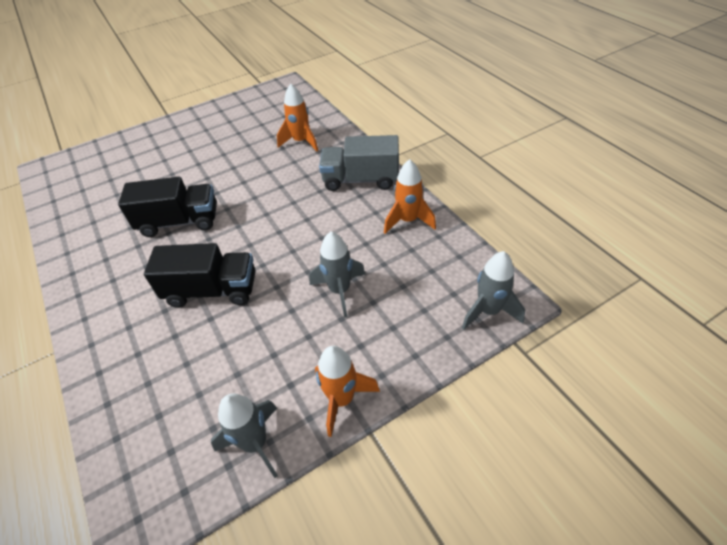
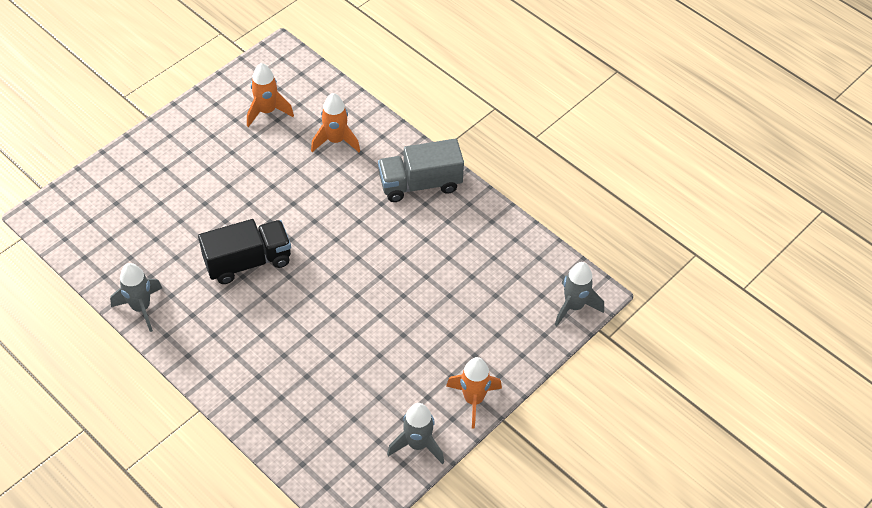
camera: 20 degrees left, 5 degrees up
(212, 290) = (320, 329): black truck -> none
(340, 291) = (440, 309): grey rocket -> grey rocket (141, 308)
(408, 221) = (482, 226): orange rocket -> orange rocket (267, 111)

